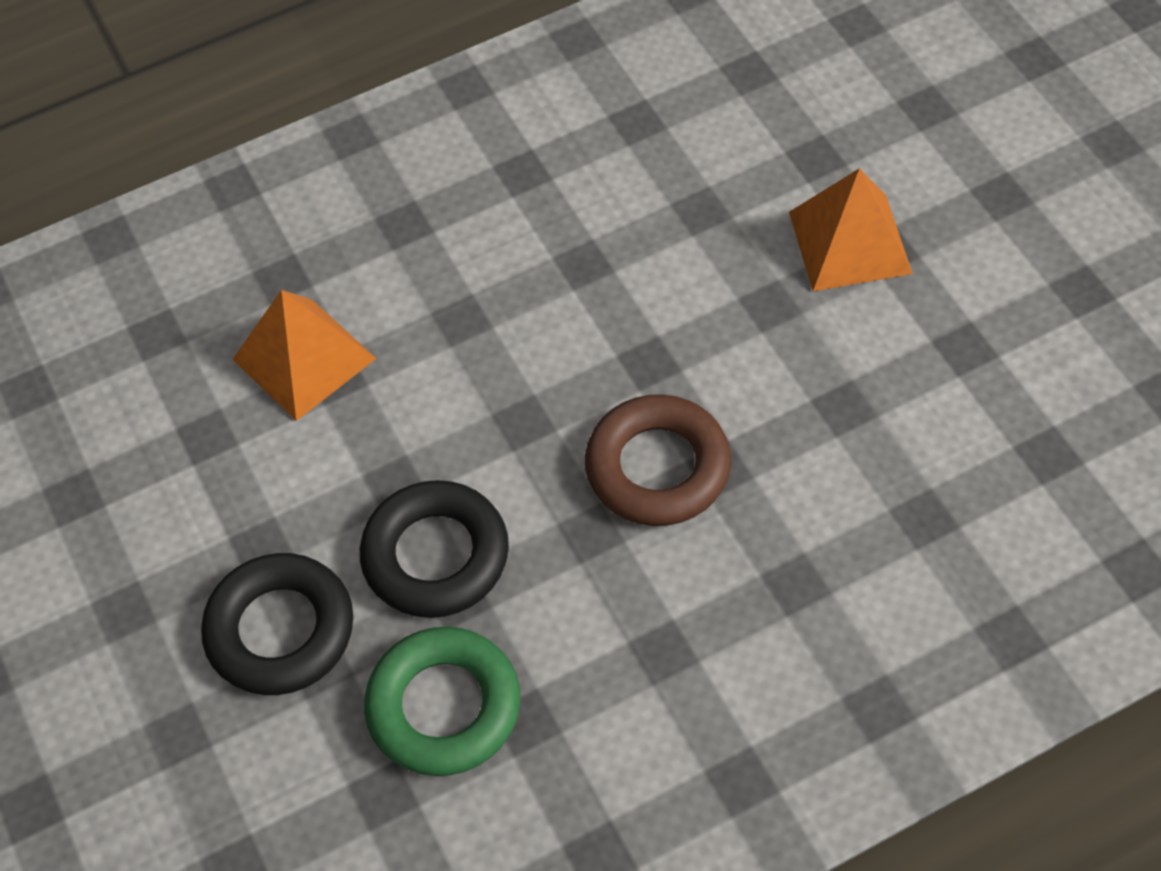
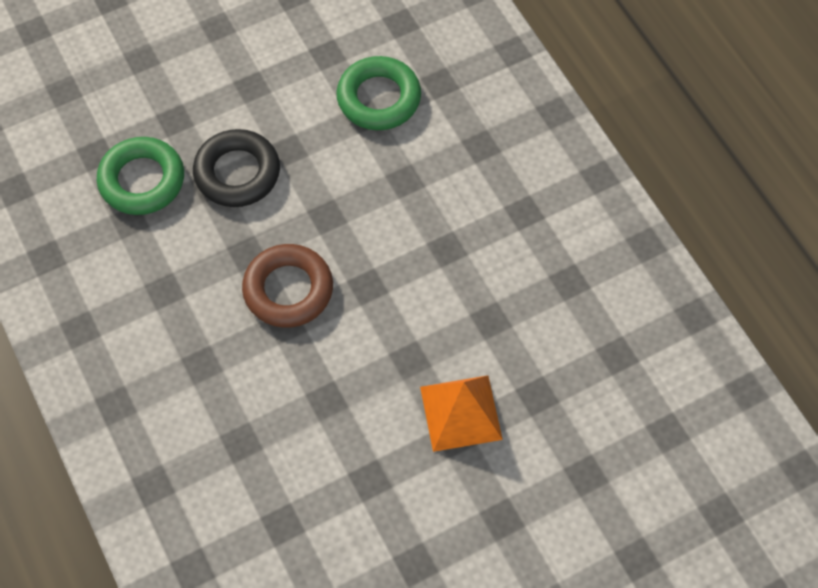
camera: 85 degrees right, 5 degrees up
(280, 630) = (197, 100): black ring -> none
(304, 358) = (379, 98): orange pyramid -> green ring

